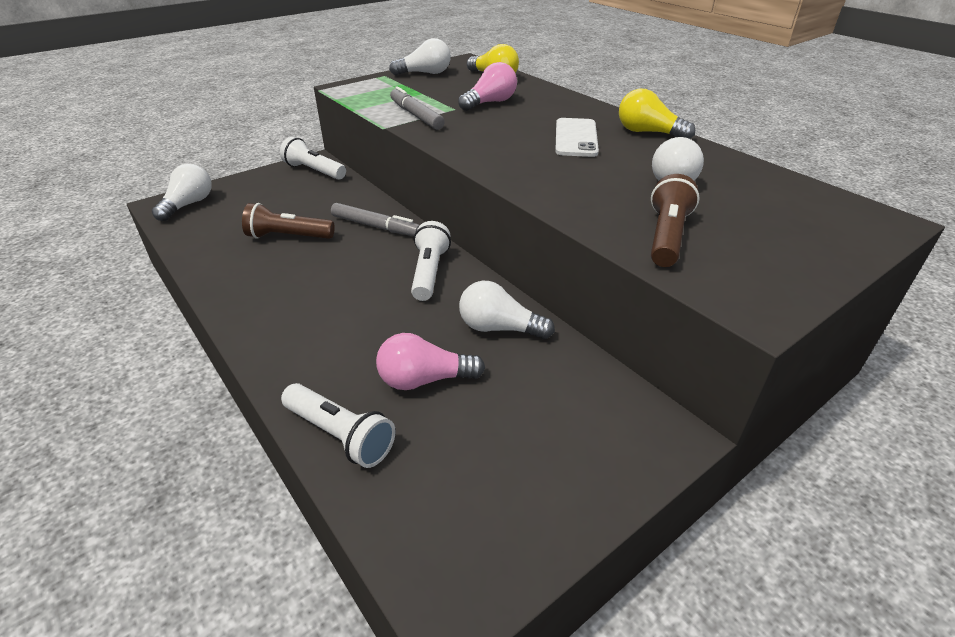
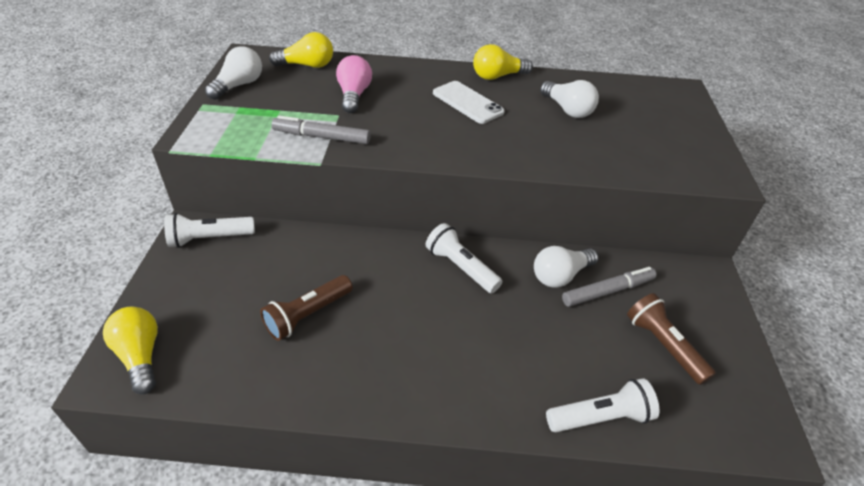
camera: 50 degrees left, 5 degrees up
(188, 205) = (140, 356): white light bulb -> yellow light bulb
(375, 226) = (361, 257): grey marker -> grey marker (607, 291)
(424, 380) = (580, 342): pink light bulb -> none
(666, 236) = (631, 156): brown flashlight -> brown flashlight (663, 345)

